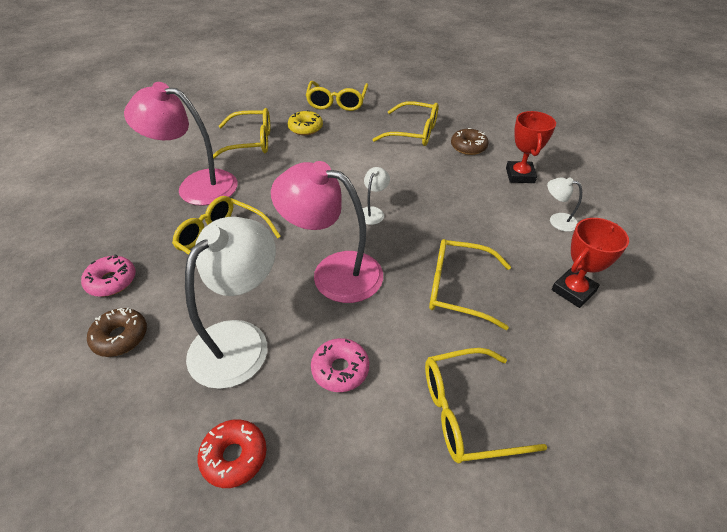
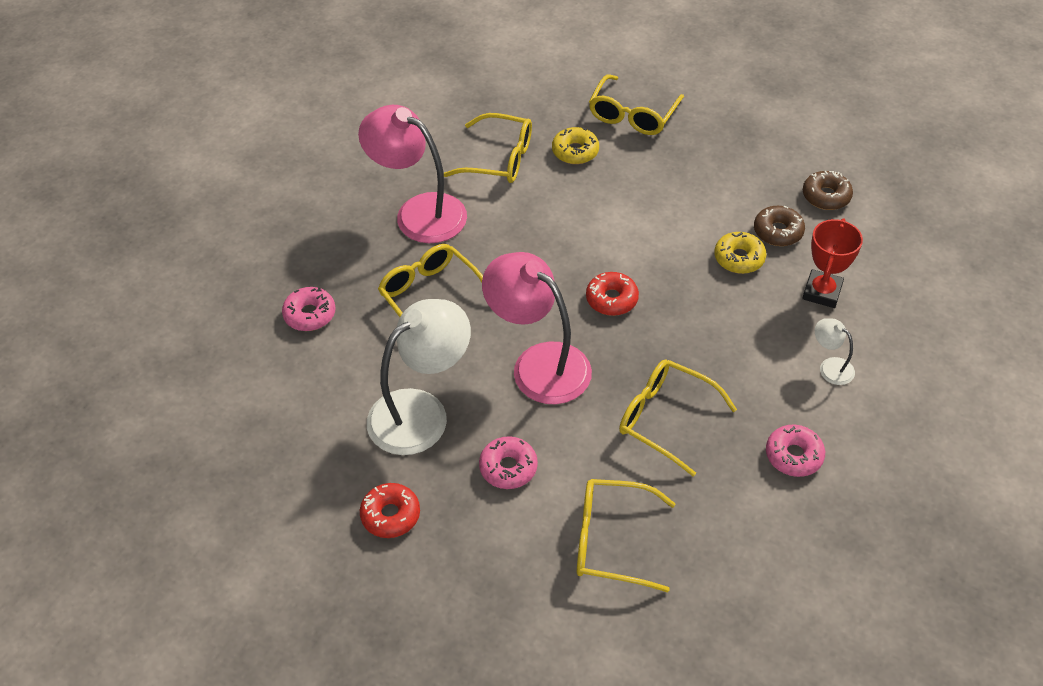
camera: 20 degrees right, 5 degrees up
(120, 337) = (310, 378): brown donut -> brown donut (826, 196)
(373, 212) = (611, 299): white lamp -> red donut
(414, 132) = (715, 191): yellow glasses -> none
(451, 167) = (739, 258): none -> yellow donut
(573, 290) = (793, 455): red trophy -> pink donut

